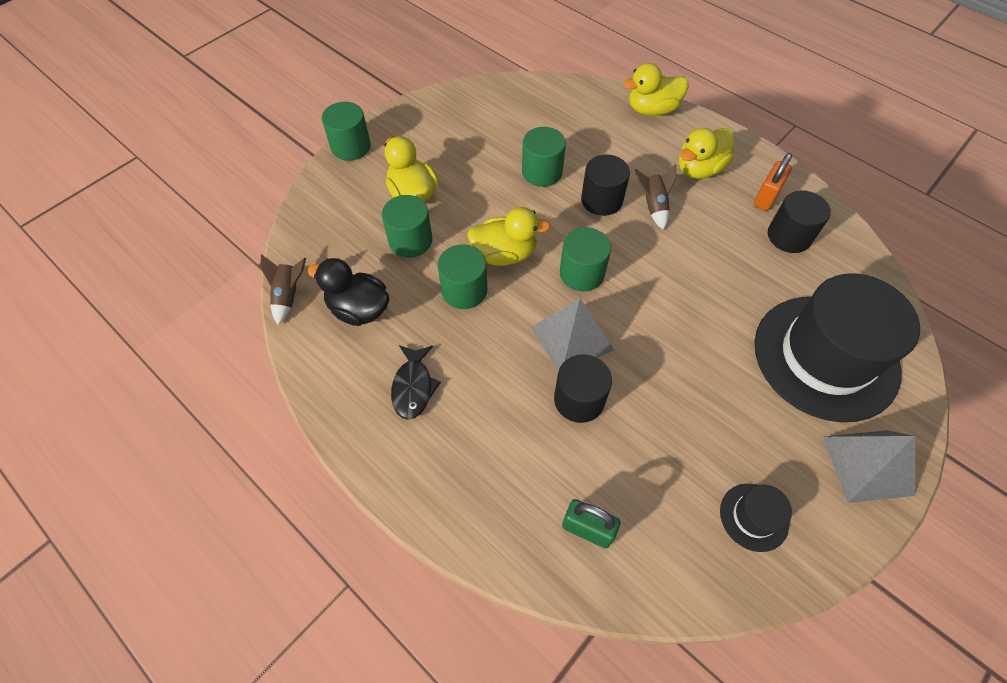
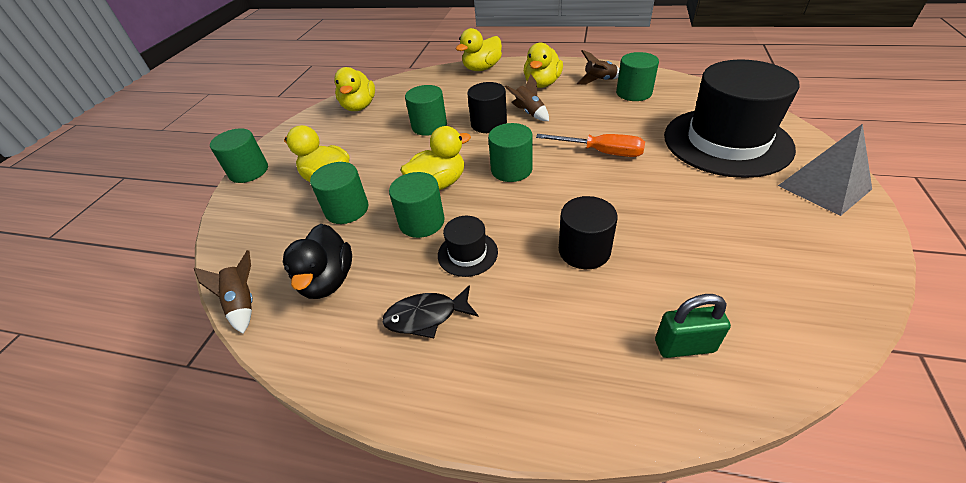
camera: 25 degrees left, 15 degrees down
(359, 309) = (328, 280): black duck -> black duck turned 90 degrees counterclockwise
(413, 387) = (426, 316): black fish -> black fish turned 105 degrees clockwise
(490, 107) = (359, 107): none -> yellow duck
(572, 338) = (540, 212): grey pyramid -> none
(684, 299) = (601, 152): none -> orange screwdriver
(754, 517) = (794, 260): black hat -> black hat (467, 253)
(766, 197) = (599, 81): orange padlock -> brown rocket
(789, 236) = (634, 93): black cylinder -> green cylinder

